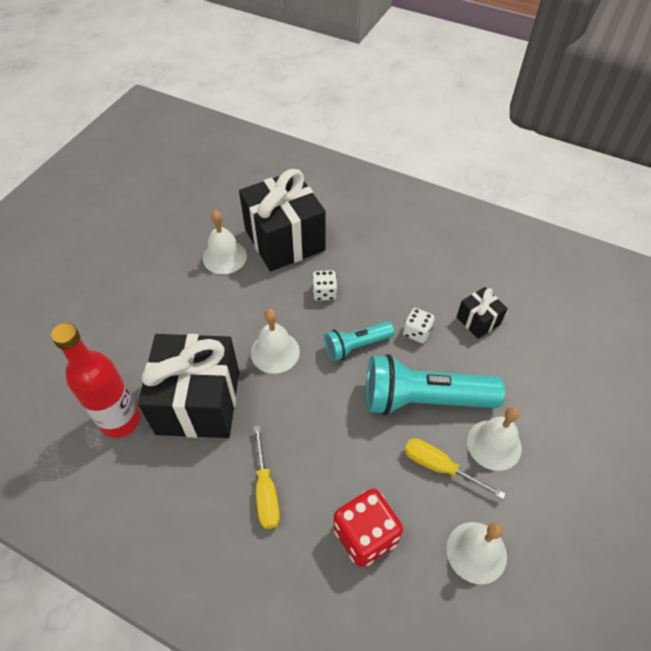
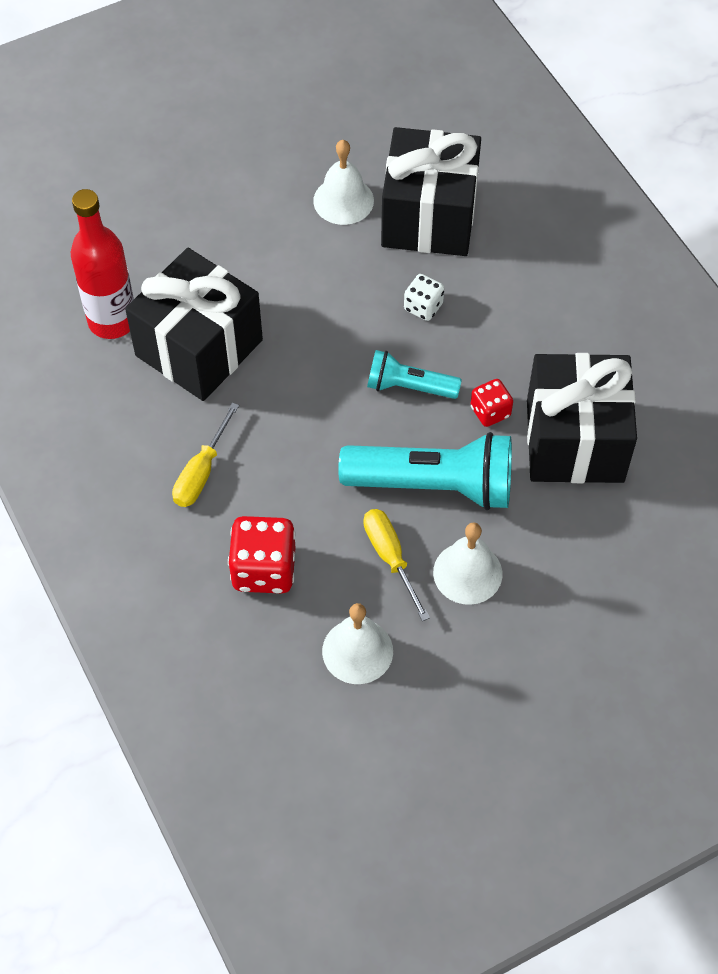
camera: 35 degrees right, 5 degrees up
(275, 352) = (315, 342): white bell -> none
(416, 332) = (490, 412): white dice -> red dice
(424, 399) = (433, 485): turquoise flashlight -> turquoise flashlight turned 150 degrees clockwise
(478, 321) = (574, 441): black gift -> black gift, size x2.15

